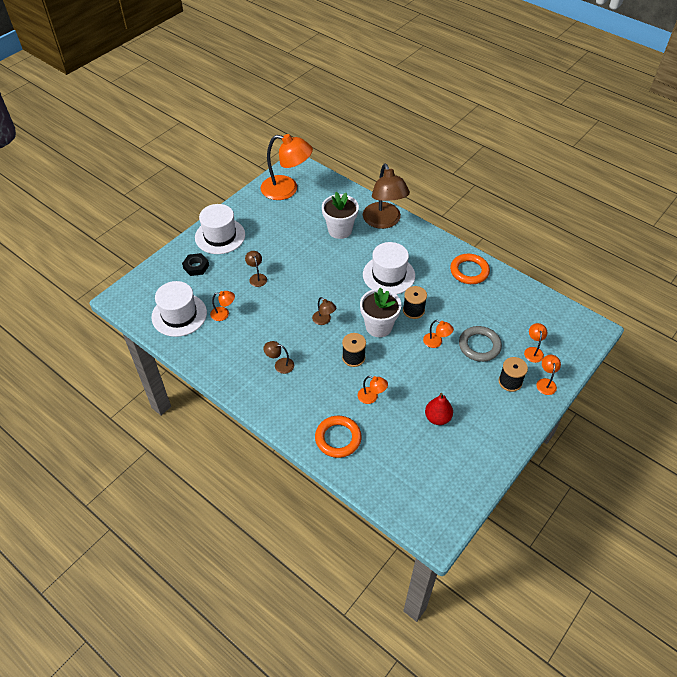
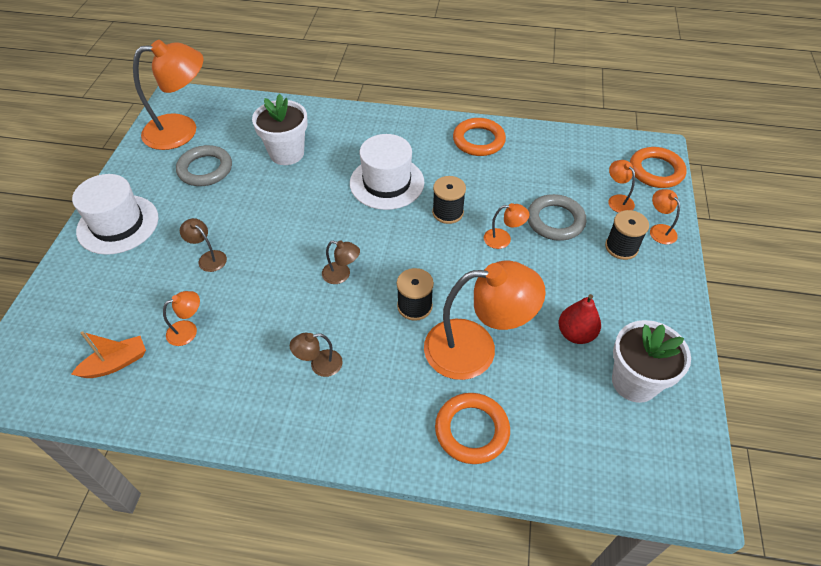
camera: 30 degrees left, 0 degrees up
(179, 315) = (116, 363): white hat -> orange boat
(196, 267) = (104, 281): black nut -> none
(286, 221) = (205, 169): none -> grey ring
(371, 397) = (475, 348): orange lamp -> orange lamp, size x2.29
(379, 326) = (419, 251): white flower pot -> white flower pot (634, 382)
(384, 221) = (336, 123): brown lamp -> none
(578, 343) = (656, 171): none -> orange ring

